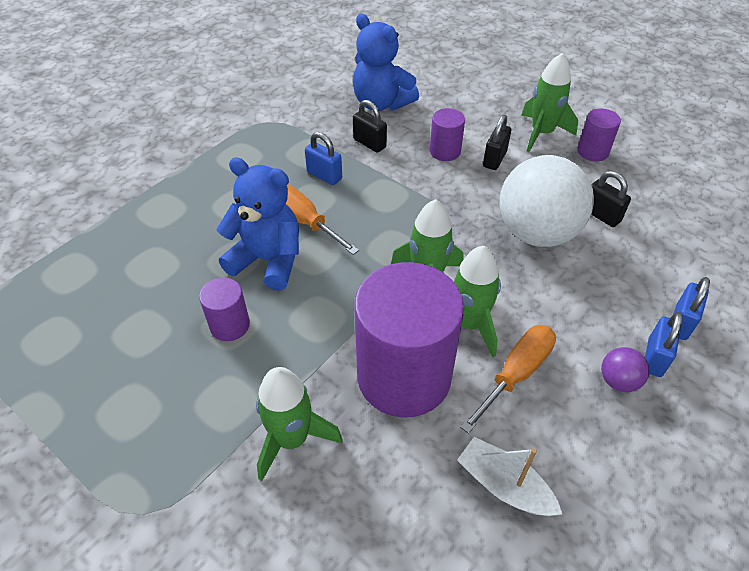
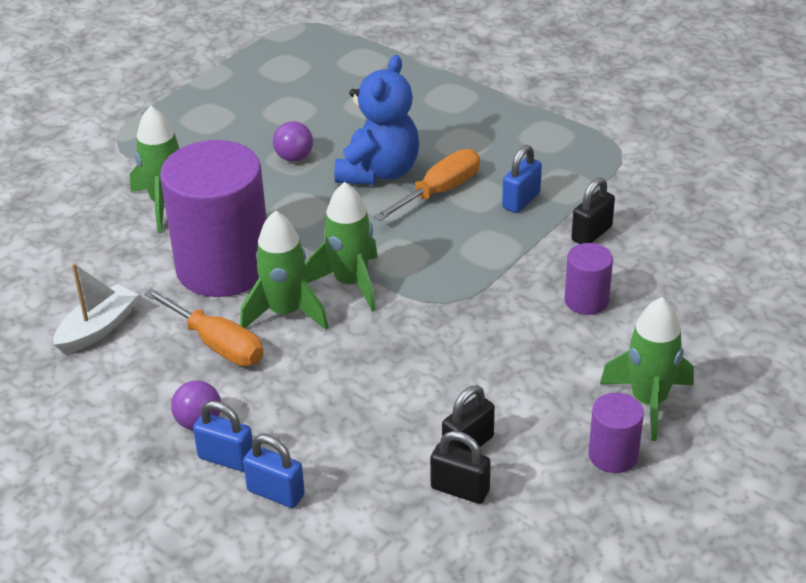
camera: 90 degrees right, 10 degrees down
(230, 325) = (294, 158): purple cylinder -> purple ball
(381, 103) = (686, 241): blue teddy bear -> none
(494, 159) = (576, 347): black padlock -> black padlock (460, 489)
(536, 233) = (429, 377): white ball -> none

